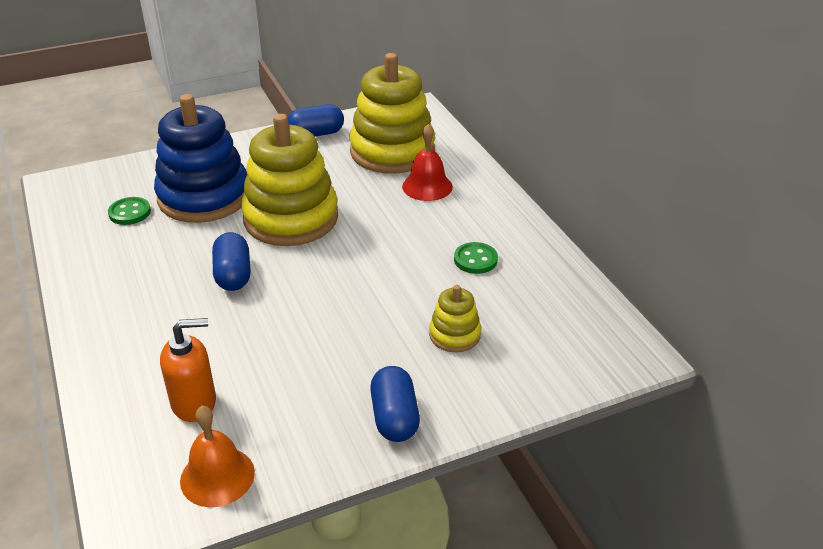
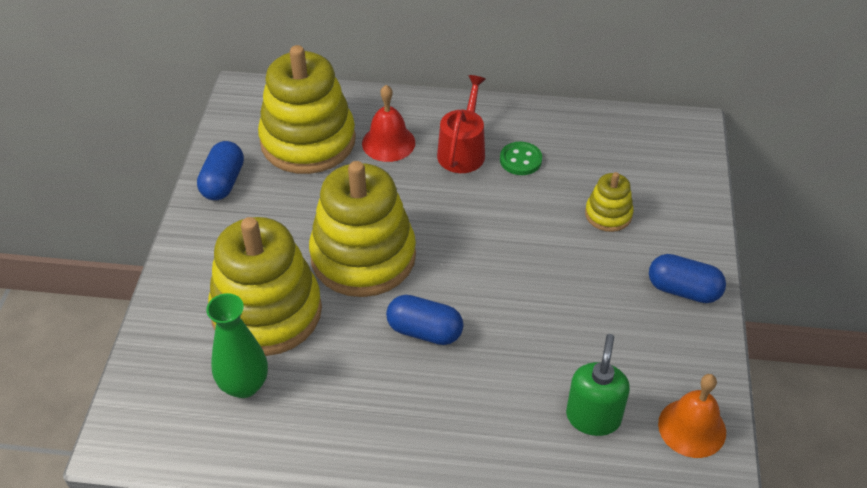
camera: 60 degrees left, 10 degrees up
(130, 212) = (244, 385): green button -> green vase
(194, 403) = (593, 417): orange soap dispenser -> green soap dispenser
(204, 197) = (267, 312): blue stacking toy -> yellow stacking toy
(455, 225) = (462, 151): none -> red watering can

